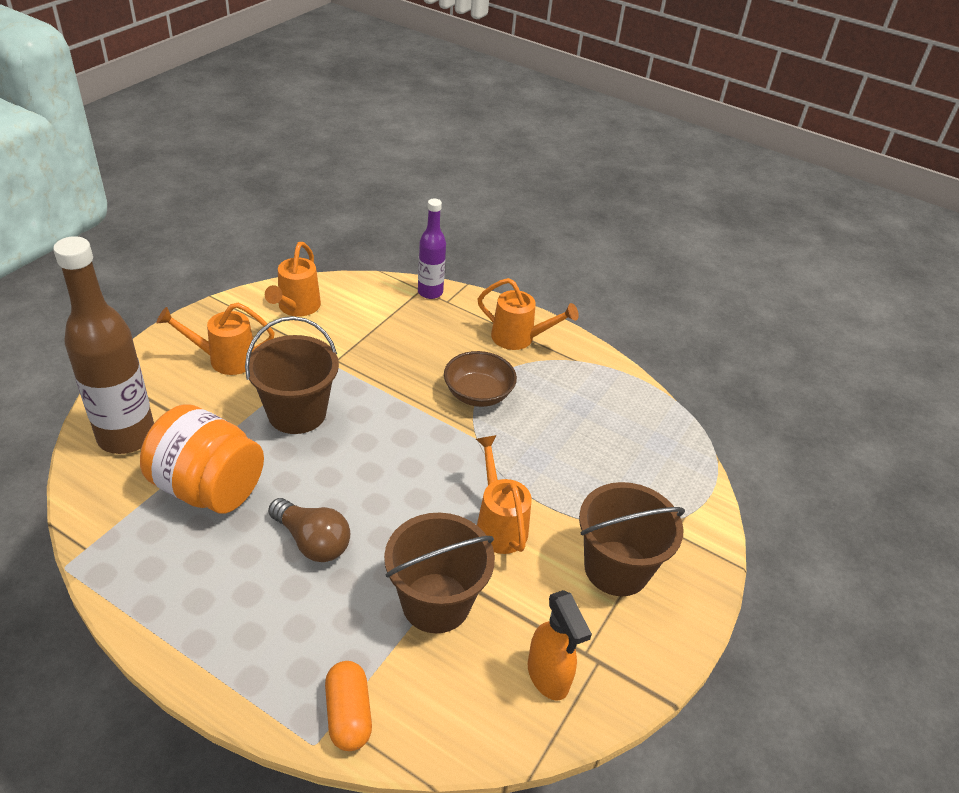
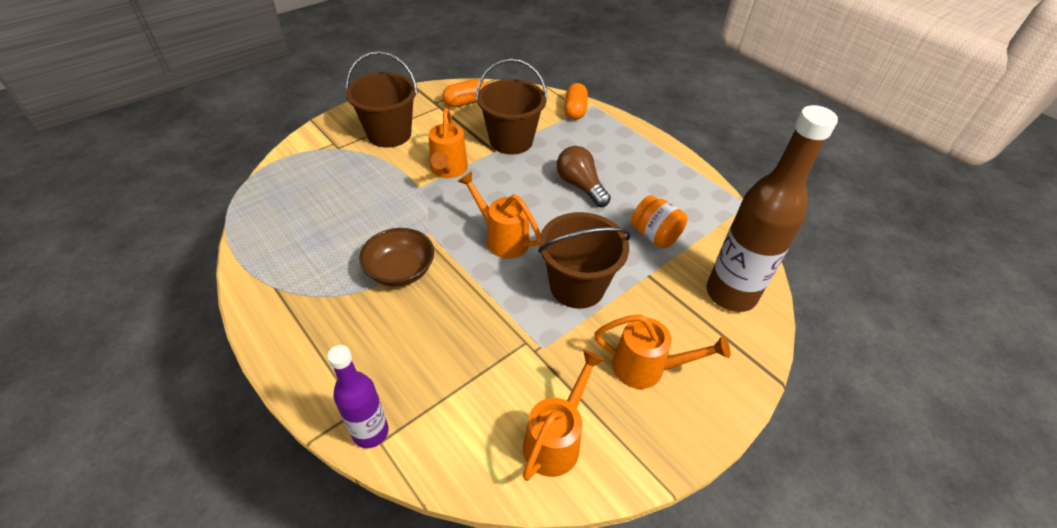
camera: 160 degrees left, 5 degrees up
(208, 488) = (654, 235): orange jar -> orange jar, size x0.59
(518, 338) = (312, 329): orange watering can -> orange watering can (502, 239)
(548, 677) = (465, 102): orange spray bottle -> orange capsule

